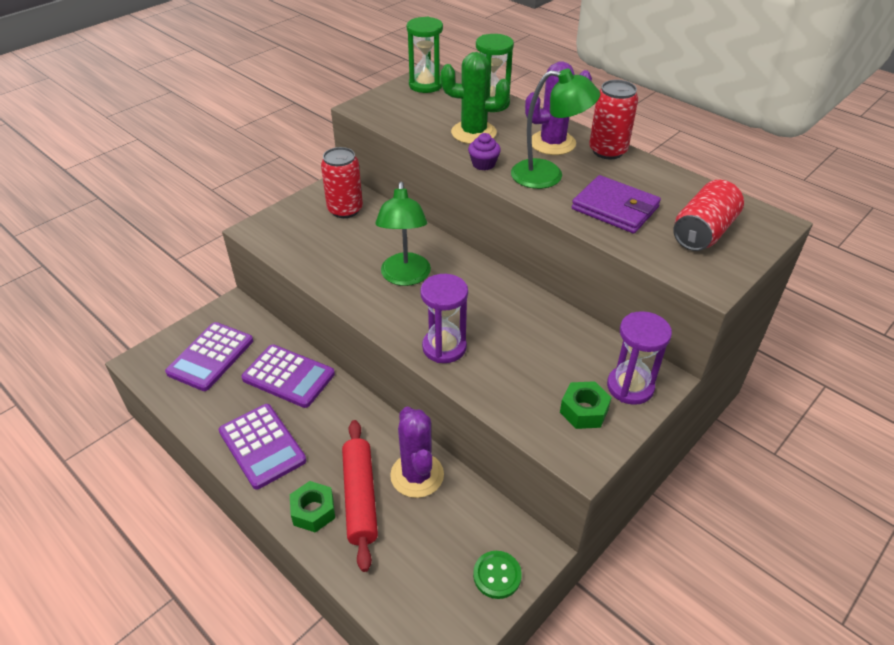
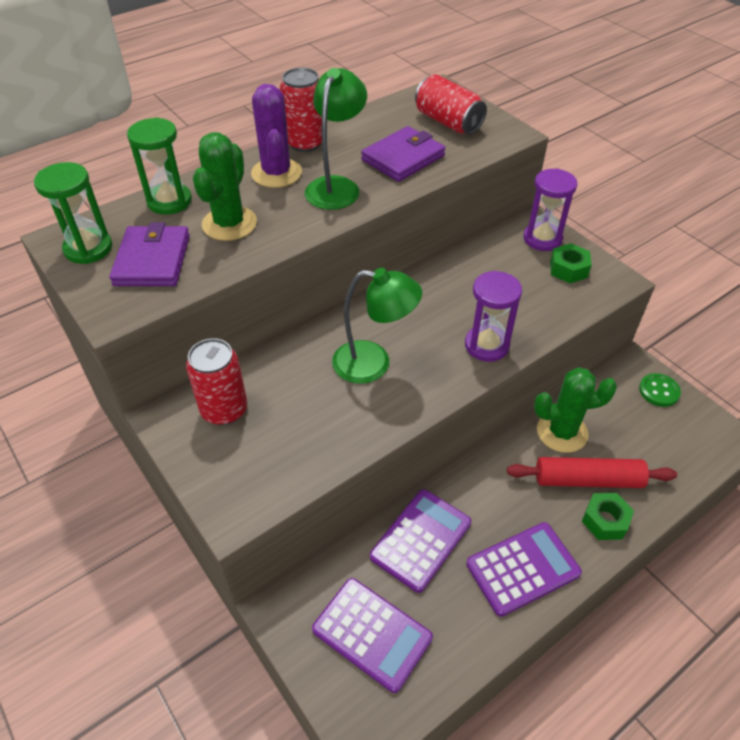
camera: 80 degrees left, 5 degrees up
(417, 475) = (562, 432): purple cactus -> green cactus
(420, 110) = (152, 260): none -> purple wallet
(483, 164) = (299, 225): purple cupcake -> none

